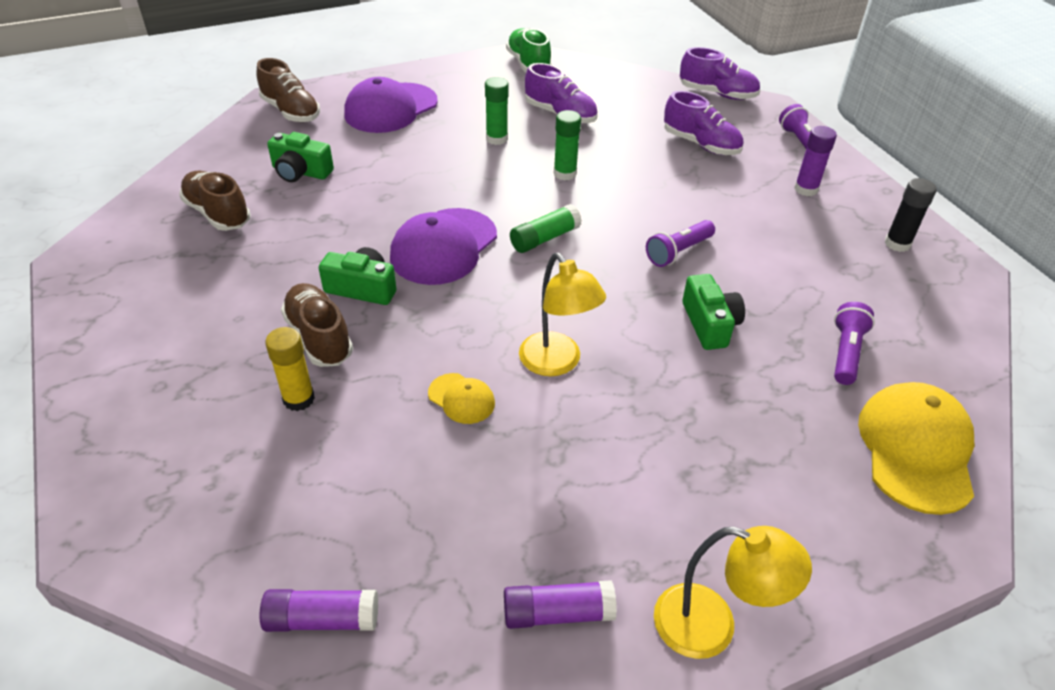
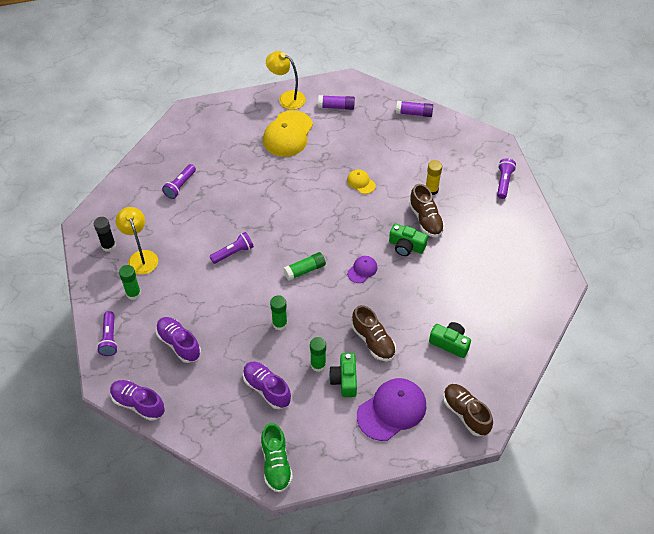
camera: 170 degrees left, 10 degrees up
(119, 434) = (503, 182): none -> purple flashlight
(218, 214) = (494, 309): brown shoe -> brown shoe (373, 341)
(443, 247) = (362, 270): purple cap -> purple cap, size x0.50
(557, 363) = (315, 194): yellow lamp -> yellow lamp (141, 257)
(710, 324) = (236, 207): green camera -> green camera (344, 380)
(806, 189) = (133, 293): purple glue stick -> green glue stick
(916, 449) = (179, 142): yellow cap -> yellow cap (288, 134)

